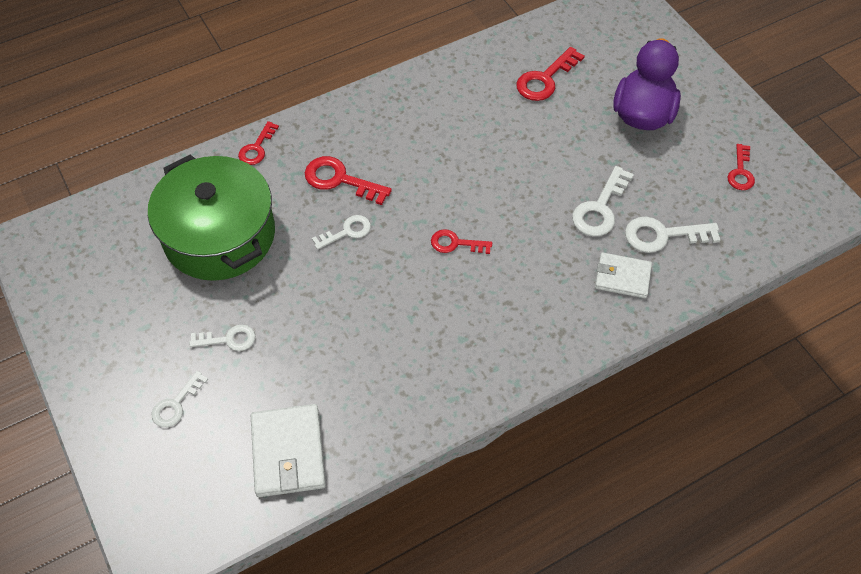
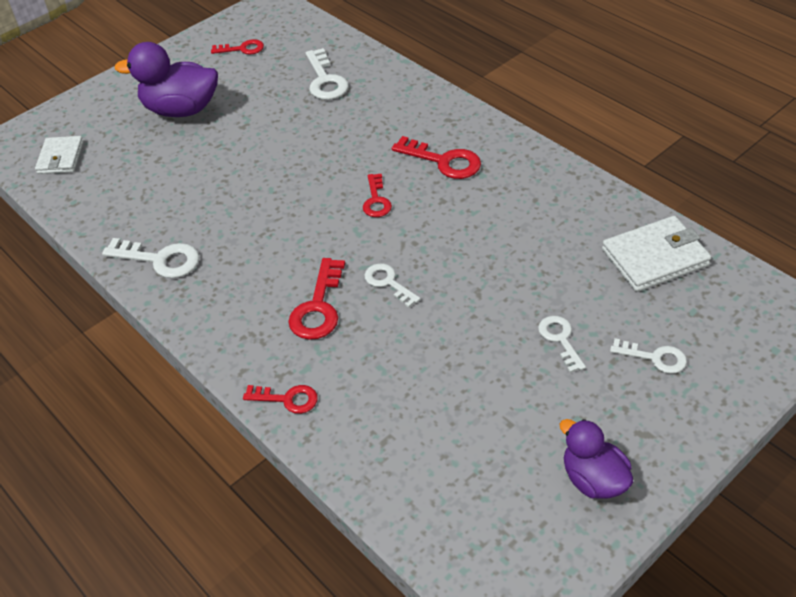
camera: 100 degrees left, 10 degrees down
(91, 318) = (593, 479): none -> purple duck
(219, 235) = (430, 393): green pot -> none
(545, 79) = (140, 179): red key -> red key (444, 161)
(600, 208) = (305, 118): white key -> white key (160, 260)
(622, 277) = (378, 95): white wallet -> white wallet (60, 158)

